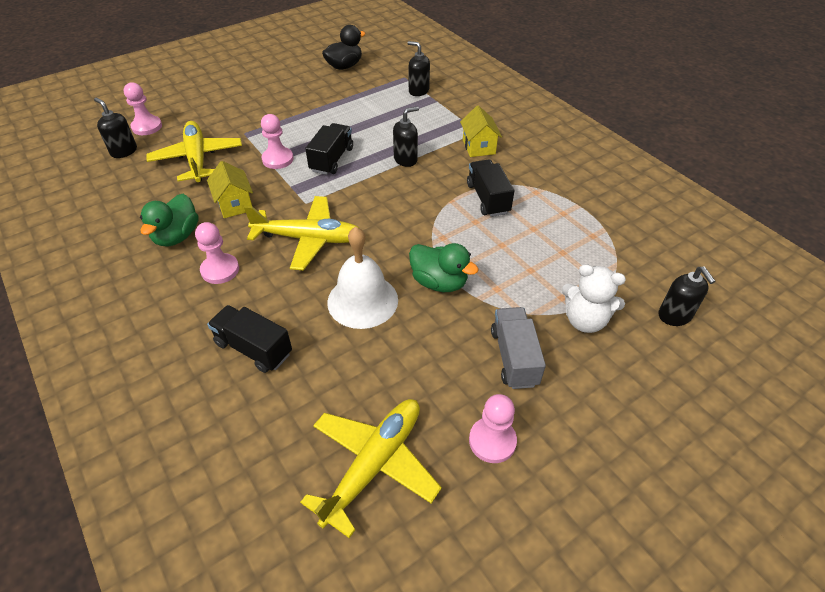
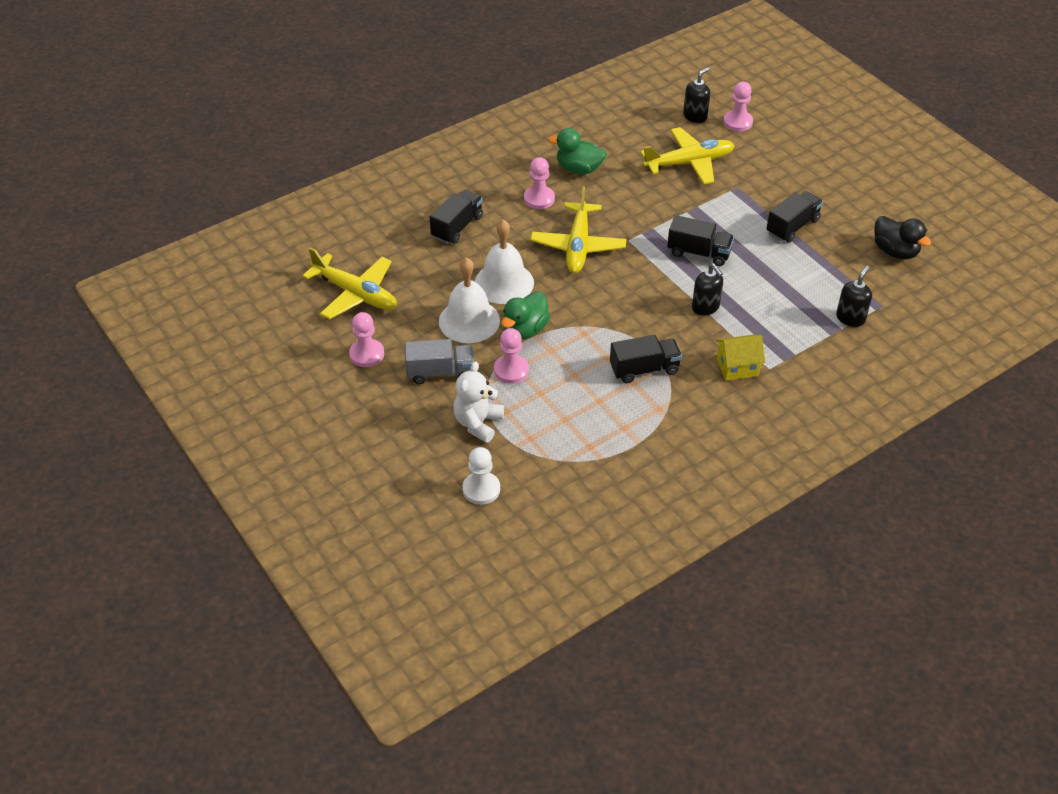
camera: 90 degrees right, 0 degrees up
(234, 204) = (622, 196): yellow house -> none
(278, 159) = (694, 215): pink pawn -> pink pawn (511, 370)
(305, 108) = (792, 226): none -> black truck
(426, 332) = (469, 320): none -> white bell
(674, 316) = (481, 489): black soap dispenser -> white pawn

